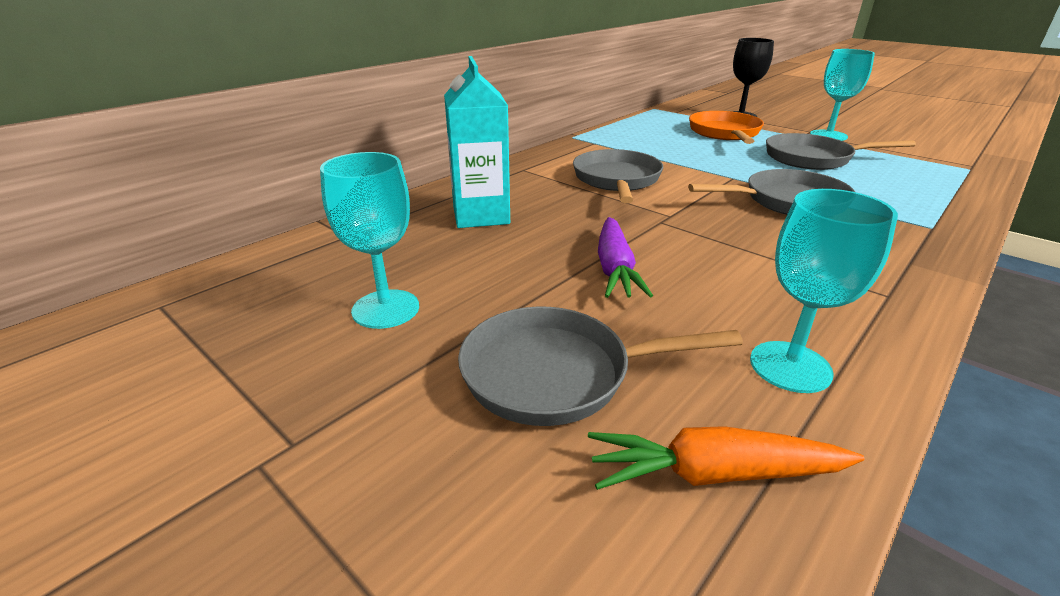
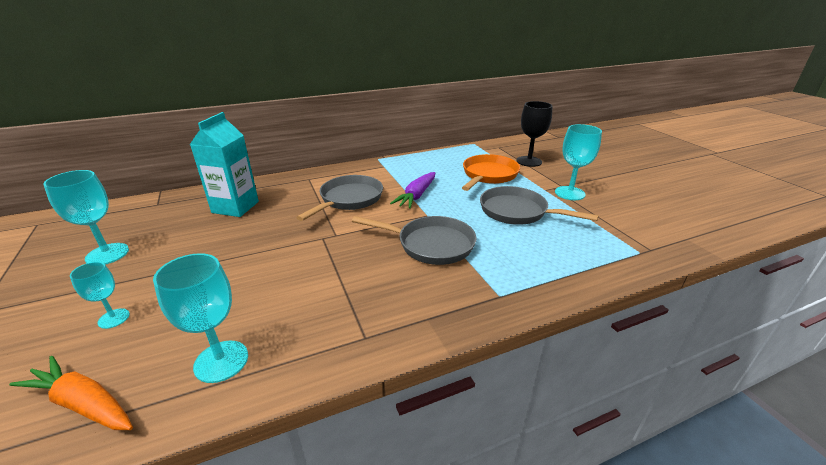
camera: 25 degrees right, 0 degrees up
(556, 373) = (114, 318): grey pan -> turquoise goblet
(615, 268) = (243, 263): purple carrot -> purple carrot (416, 196)

